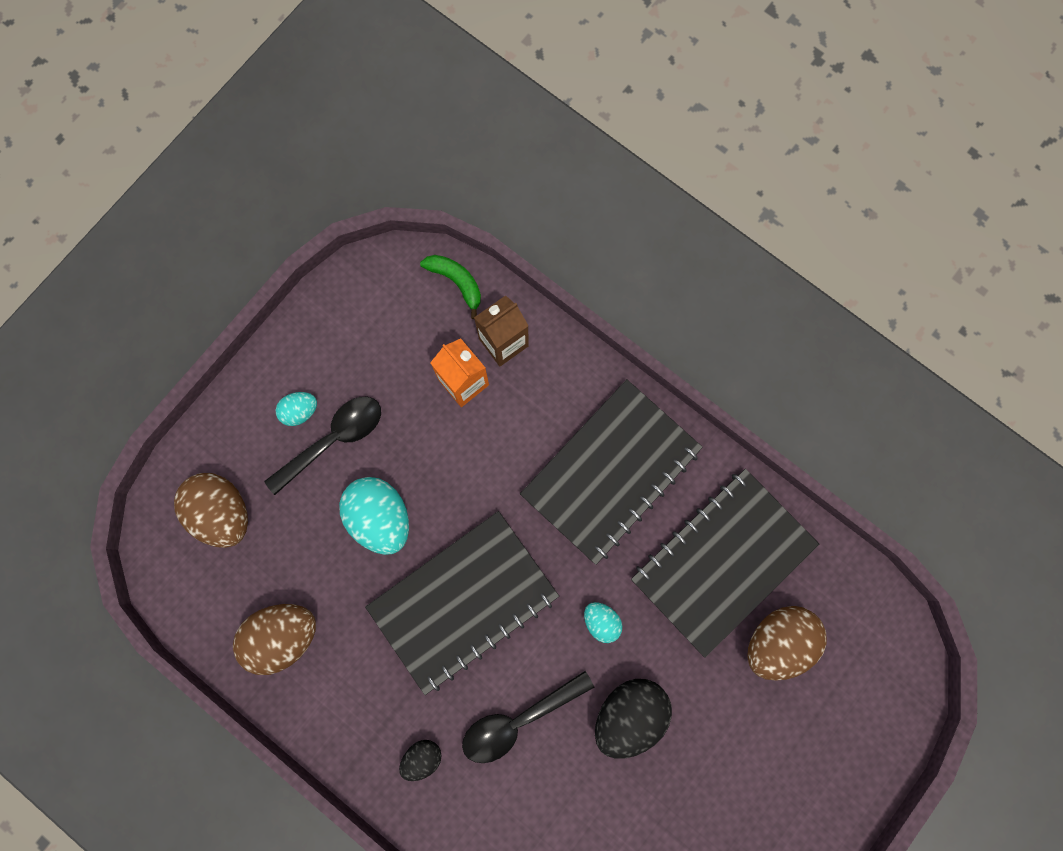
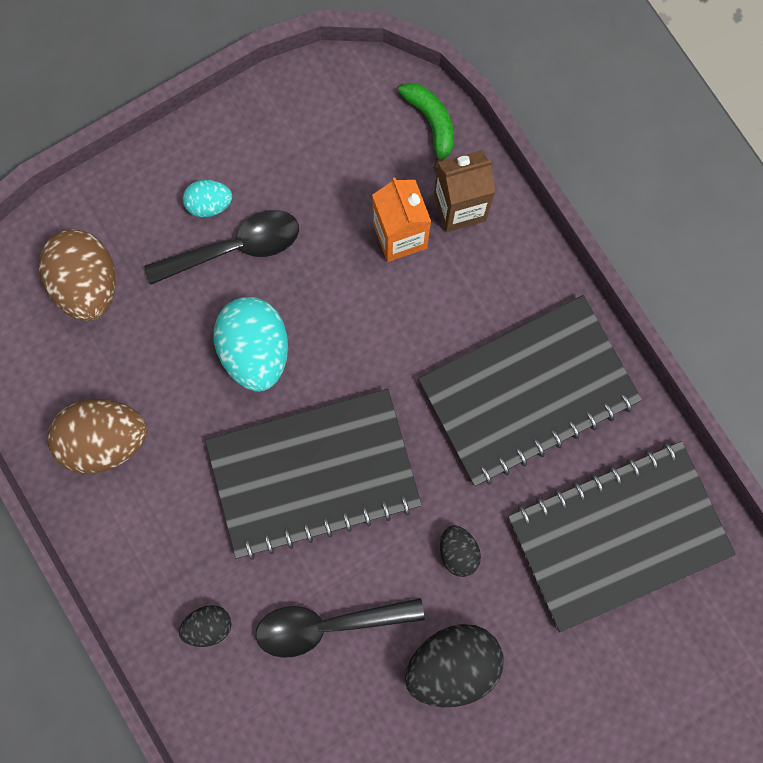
camera: 20 degrees right, 0 degrees up
(601, 621) = (458, 551): turquoise egg -> black egg
(777, 641) = (648, 646): brown egg -> none

